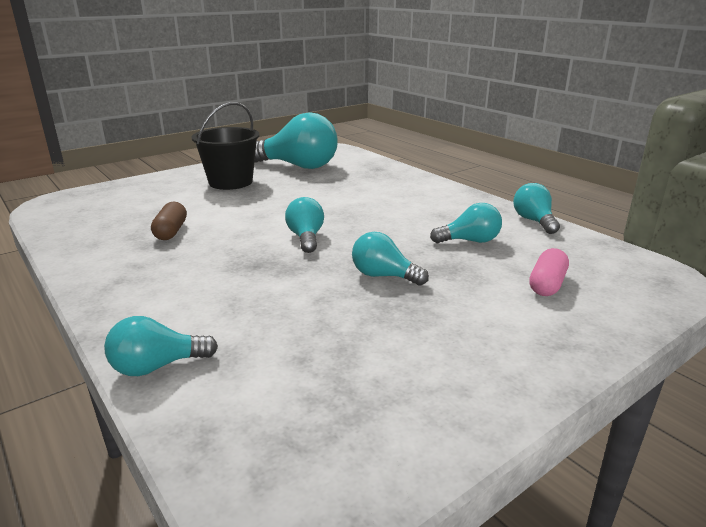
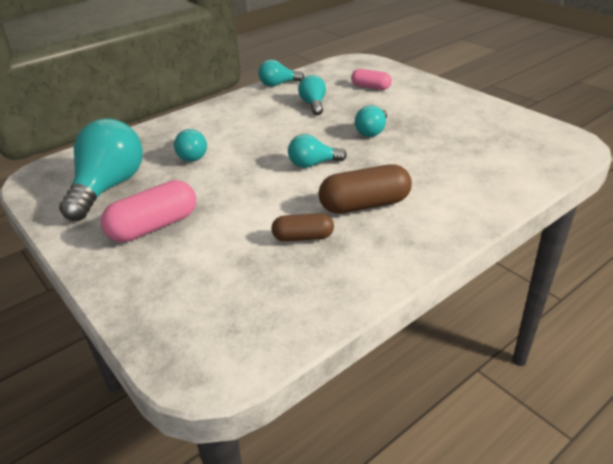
camera: 90 degrees left, 10 degrees up
(157, 366) = (508, 194): turquoise light bulb -> turquoise light bulb (191, 155)
(204, 261) = (365, 205): none -> brown capsule
(230, 182) = (154, 226): black bucket -> pink capsule

